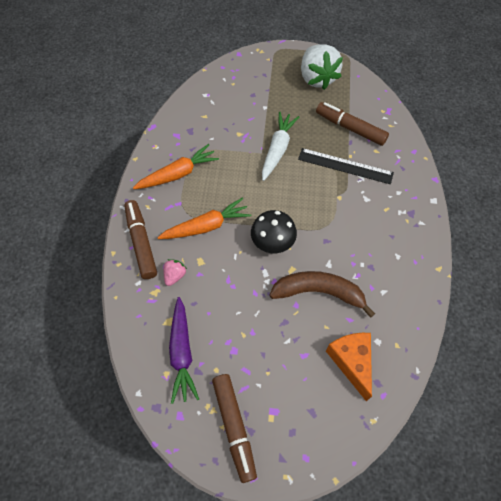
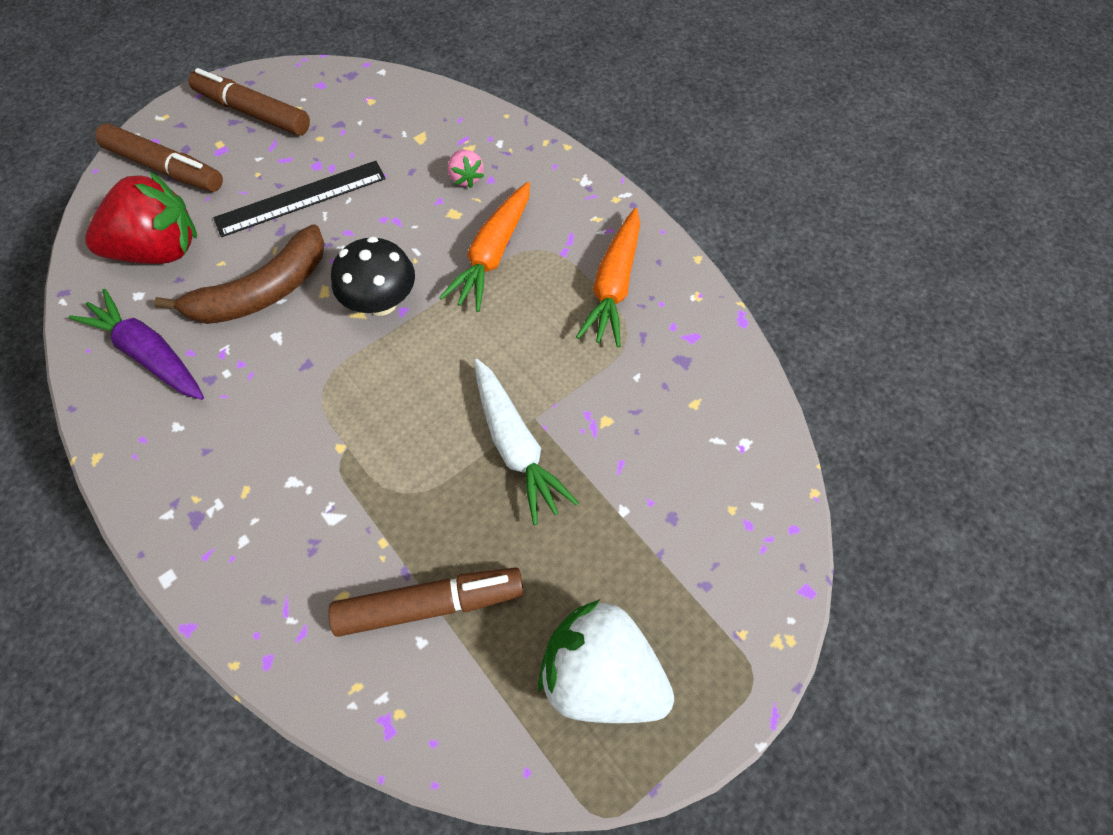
camera: 135 degrees right, 0 degrees up
(141, 242) = (549, 178): brown marker -> brown marker (165, 168)
(182, 352) = (373, 125): purple carrot -> purple carrot (149, 354)
(345, 166) = (375, 513): black ruler -> black ruler (301, 198)
(351, 362) = (159, 250): orange cheese -> red strawberry

